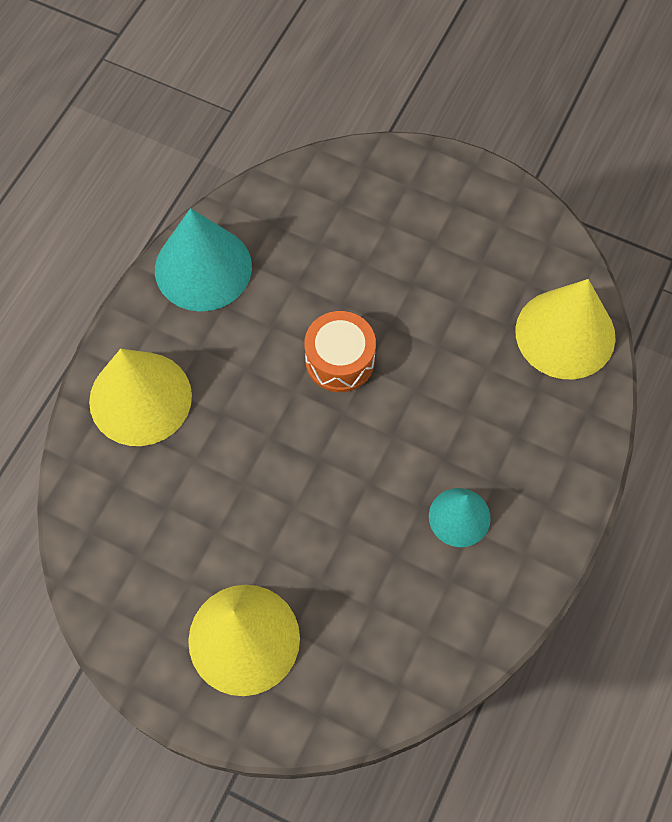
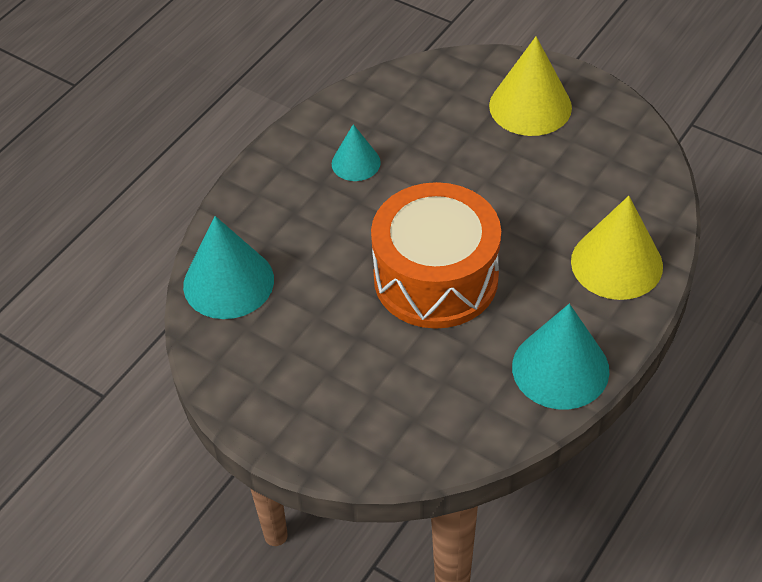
camera: 170 degrees left, 15 degrees down
(340, 360) = (436, 278): orange drum -> orange drum, size x1.98
(565, 334) = (228, 282): yellow cone -> turquoise cone

